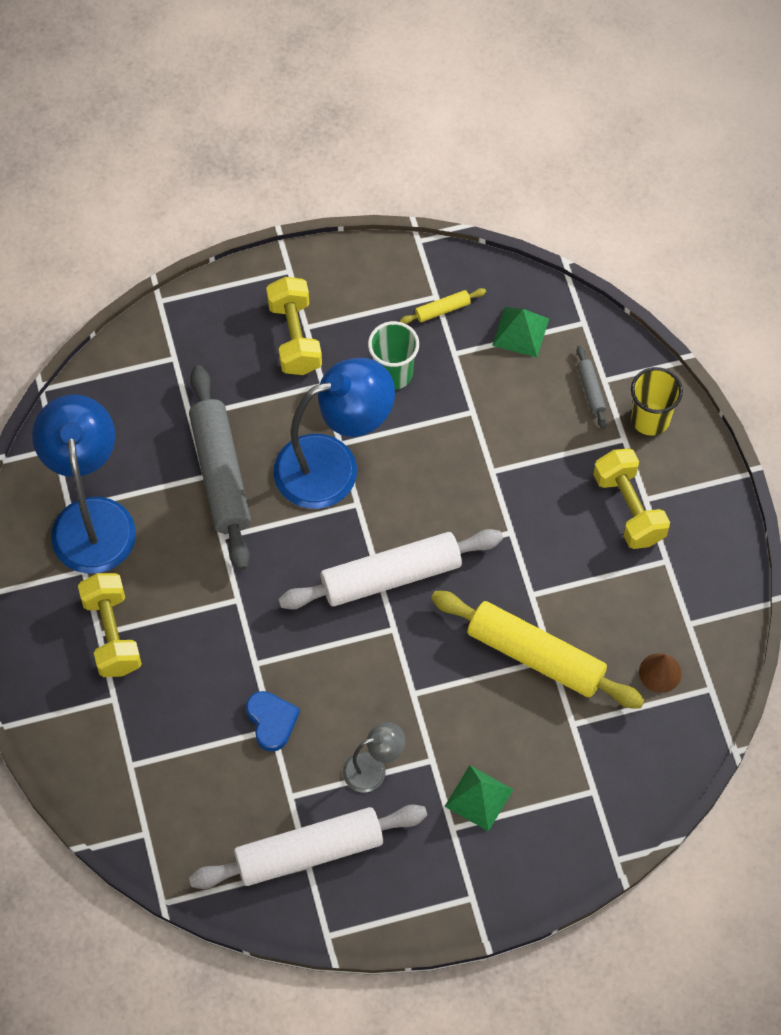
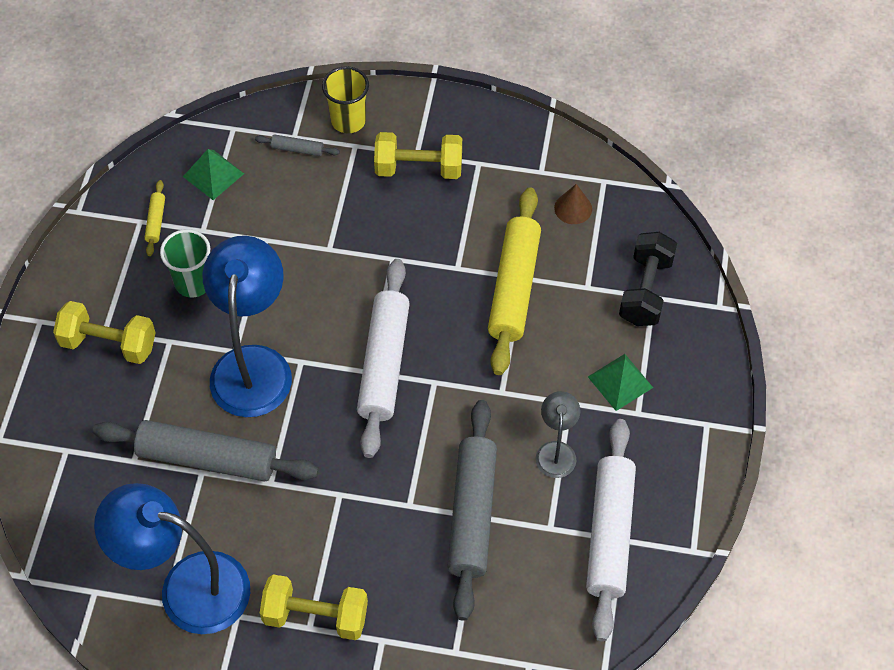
camera: 65 degrees left, 5 degrees down
(271, 721) = (471, 514): blue heart -> grey rolling pin
(535, 655) = (513, 287): yellow rolling pin -> yellow rolling pin turned 45 degrees counterclockwise
(597, 781) = (645, 290): none -> black dumbbell

